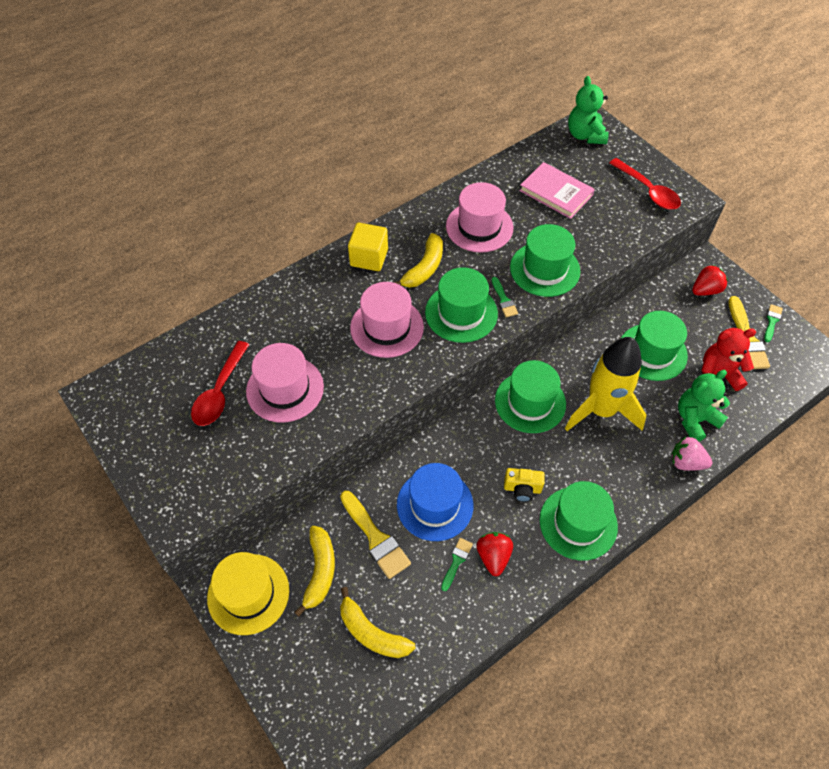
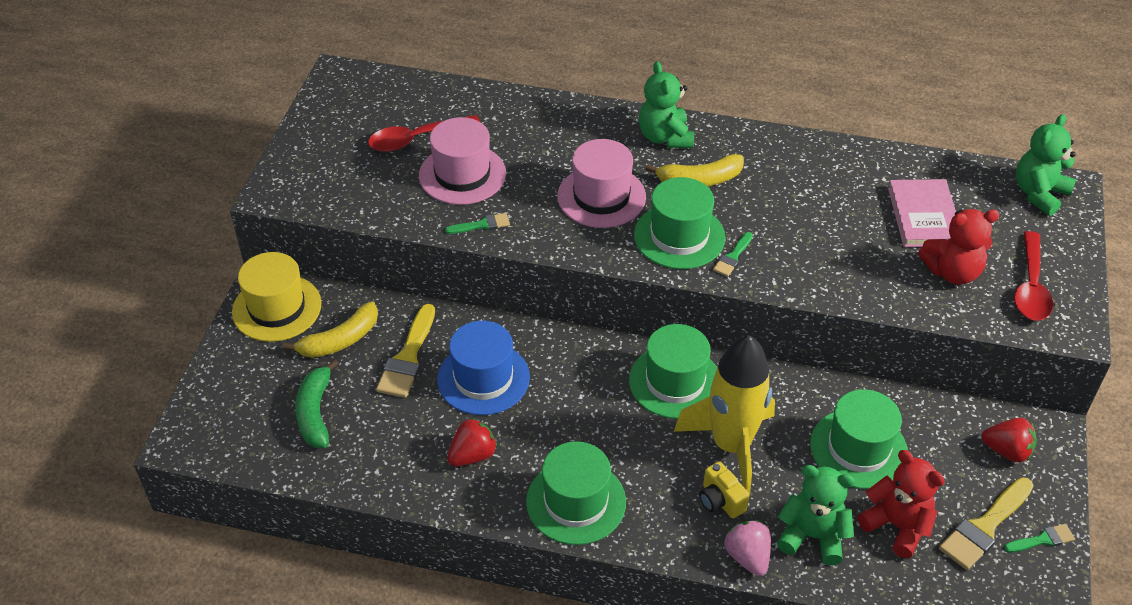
camera: 50 degrees right, 10 degrees down
(369, 257) = (665, 137): yellow cube -> green teddy bear
(372, 633) = (315, 412): yellow banana -> green banana
(456, 561) = (441, 430): green brush -> green brush (482, 225)
(479, 227) = (800, 187): pink hat -> none
(522, 489) = (568, 434): yellow camera -> yellow camera (720, 500)
(544, 269) = (810, 265): green hat -> none
(608, 213) = (952, 272): none -> red teddy bear

